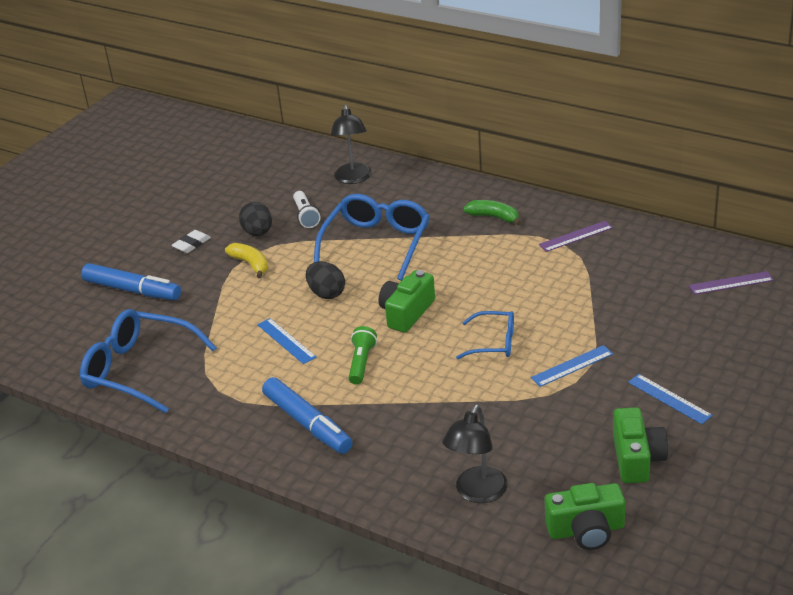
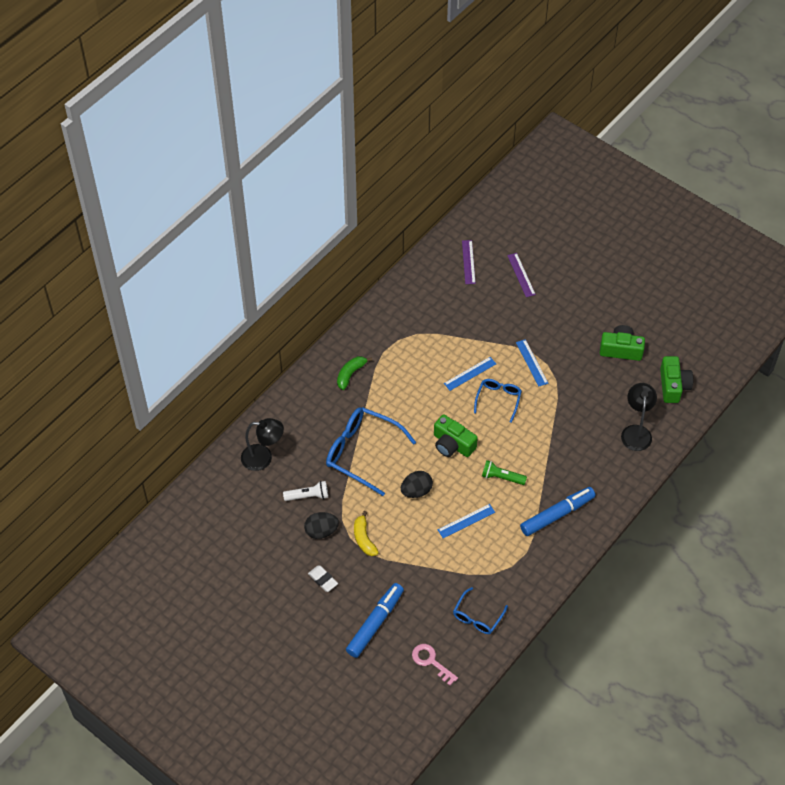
camera: 85 degrees left, 20 degrees up
(77, 340) = (431, 661): none -> pink key
(140, 370) = (477, 616): blue glasses -> blue glasses, size x0.56
(250, 264) = (364, 538): yellow banana -> yellow banana turned 75 degrees counterclockwise
(477, 493) = (636, 432): black lamp -> black lamp turned 120 degrees counterclockwise
(576, 236) = (390, 331): purple ruler -> purple ruler (521, 275)
(669, 399) = (573, 322): blue ruler -> blue ruler (470, 373)

